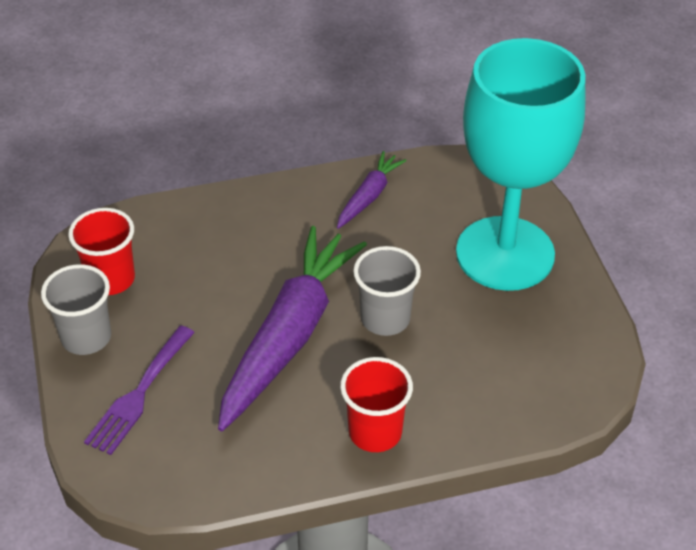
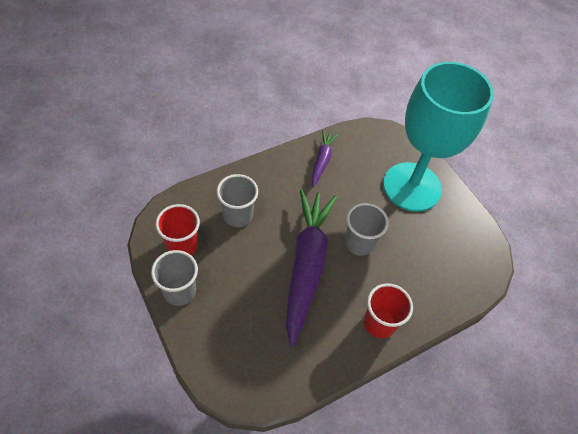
camera: 20 degrees left, 10 degrees up
(139, 394) = (226, 326): purple fork -> none
(208, 252) = (238, 215): none -> grey cup

